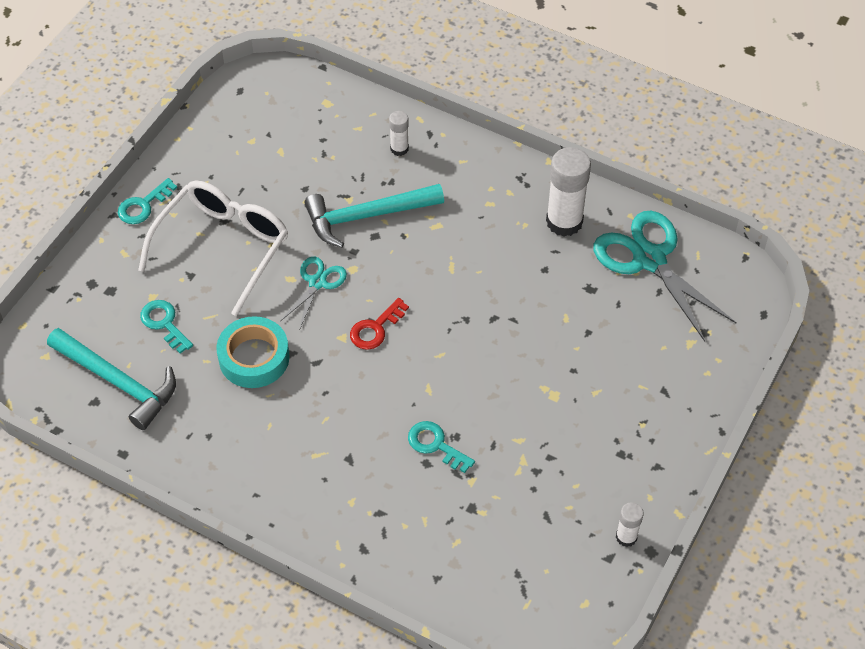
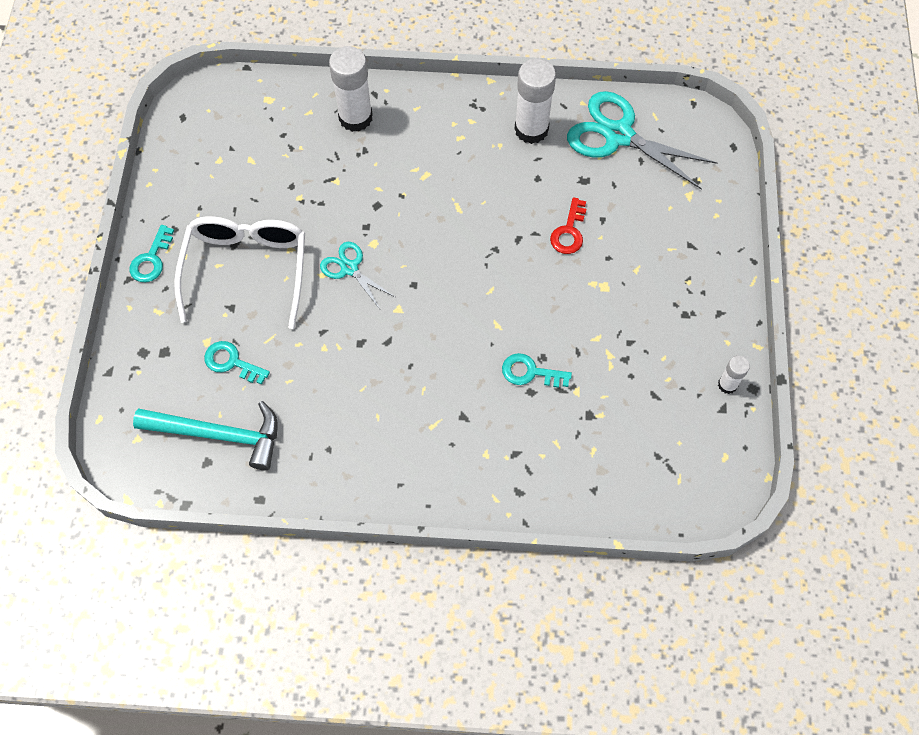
camera: 25 degrees left, 10 degrees up
(254, 358) = (330, 360): turquoise tape -> none
(317, 282) = (349, 268): turquoise scissors -> turquoise scissors turned 45 degrees counterclockwise
(367, 216) = (360, 190): turquoise hammer -> none
(375, 328) = (423, 289): red key -> red key (569, 232)
(399, 148) = (355, 117): white glue stick -> white glue stick, size x1.94

